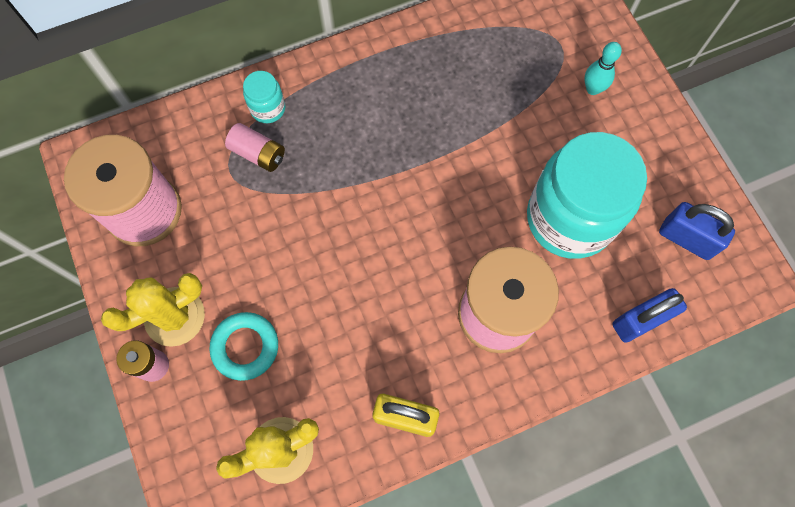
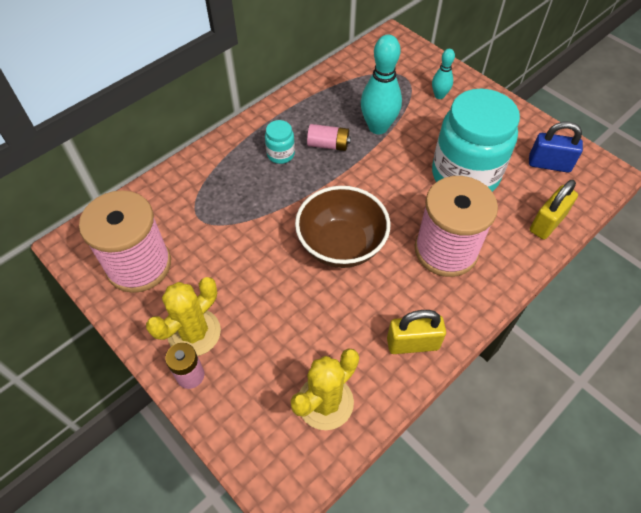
camera: 20 degrees left, 15 degrees down
(245, 347) = (262, 336): turquoise ring -> none
(258, 154) = (216, 200): pink battery -> pink battery (328, 145)
(268, 108) = (212, 169): turquoise jar -> turquoise jar (280, 154)
(377, 264) = (341, 245): none -> brown bowl
(492, 112) = (378, 127): none -> turquoise bowling pin
(640, 321) = (547, 223): blue padlock -> yellow padlock

